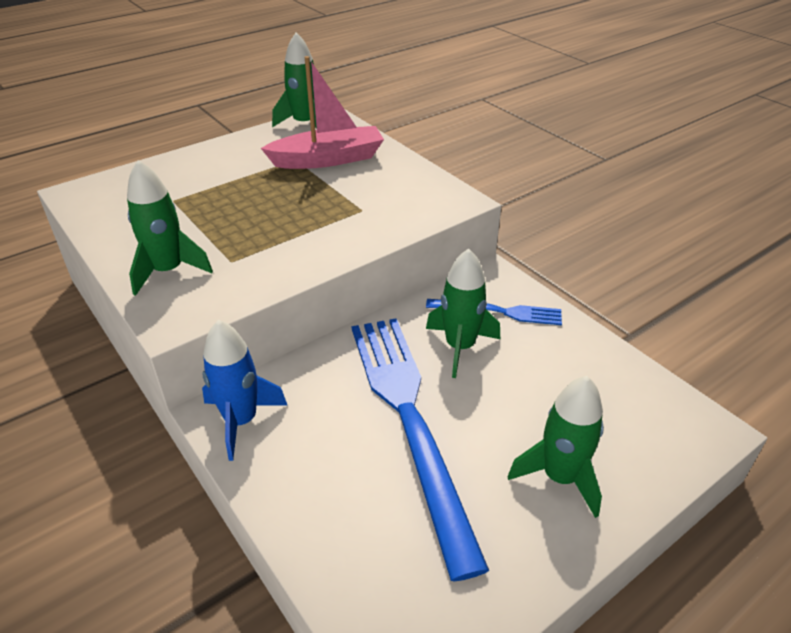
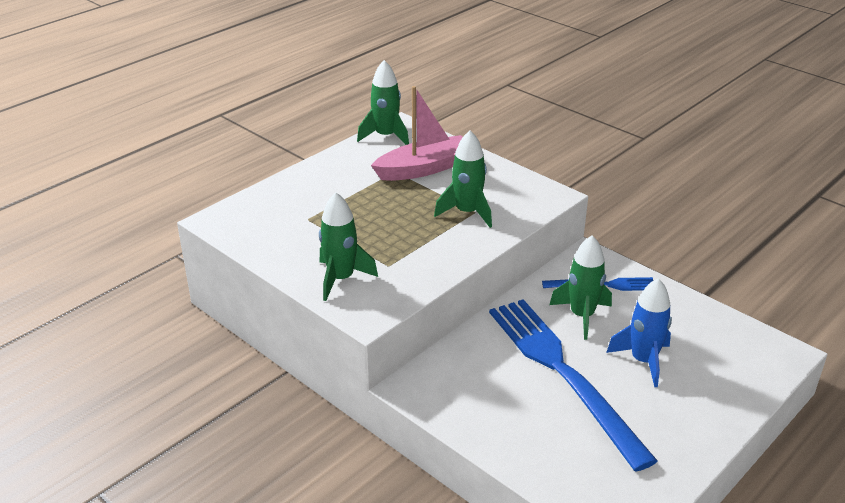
camera: 10 degrees left, 5 degrees down
(241, 421) = (433, 390): blue rocket -> blue rocket (643, 361)
(559, 477) = (687, 398): green rocket -> green rocket (467, 212)

